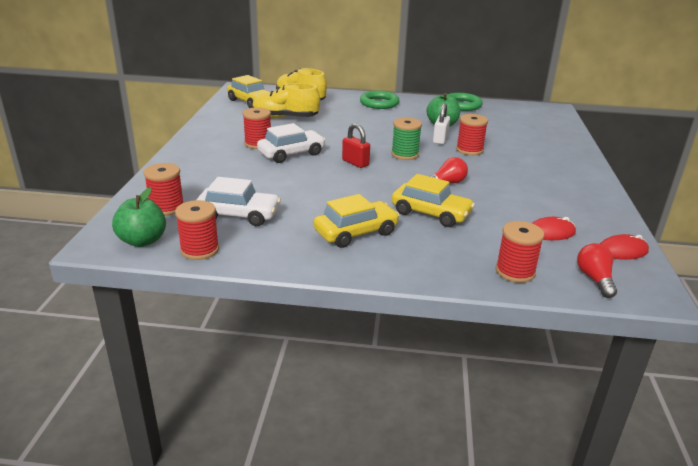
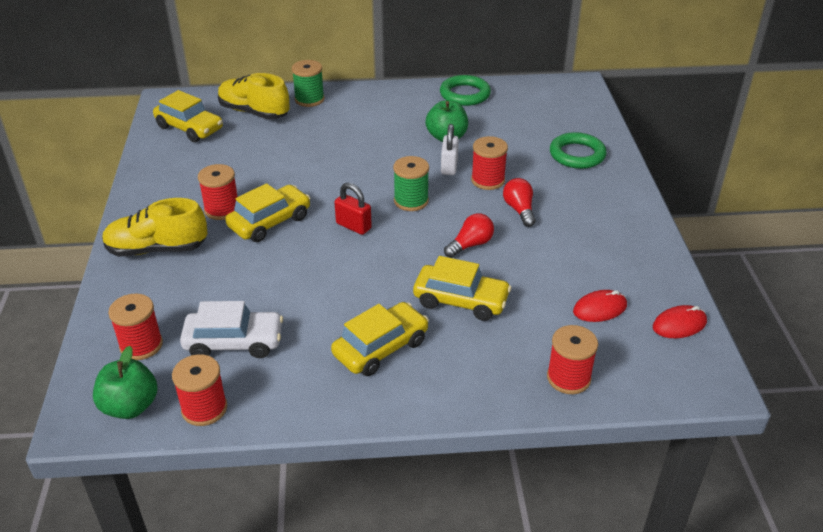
camera: 10 degrees left, 10 degrees up
(285, 118) = (243, 153): yellow shoe -> yellow shoe (157, 249)
(291, 154) = (270, 222): white car -> yellow car
(343, 97) = (309, 99): none -> green spool
(379, 103) = (359, 106): green ring -> green ring (577, 155)
(595, 279) = (654, 374): red light bulb -> red light bulb (519, 210)

